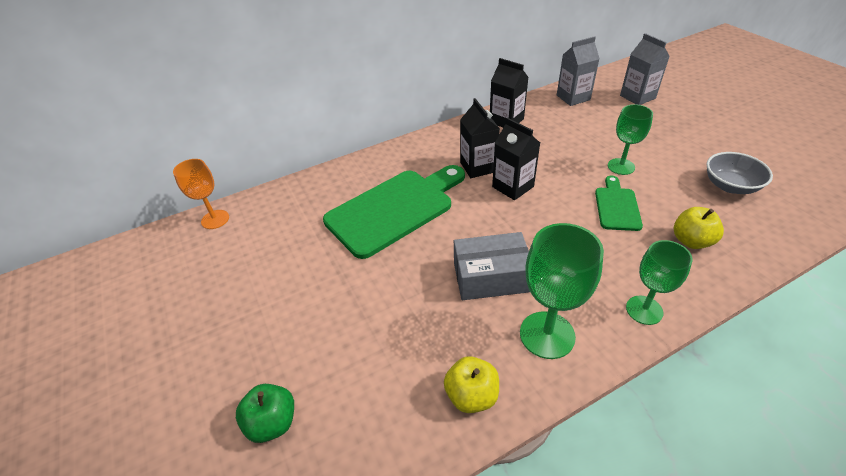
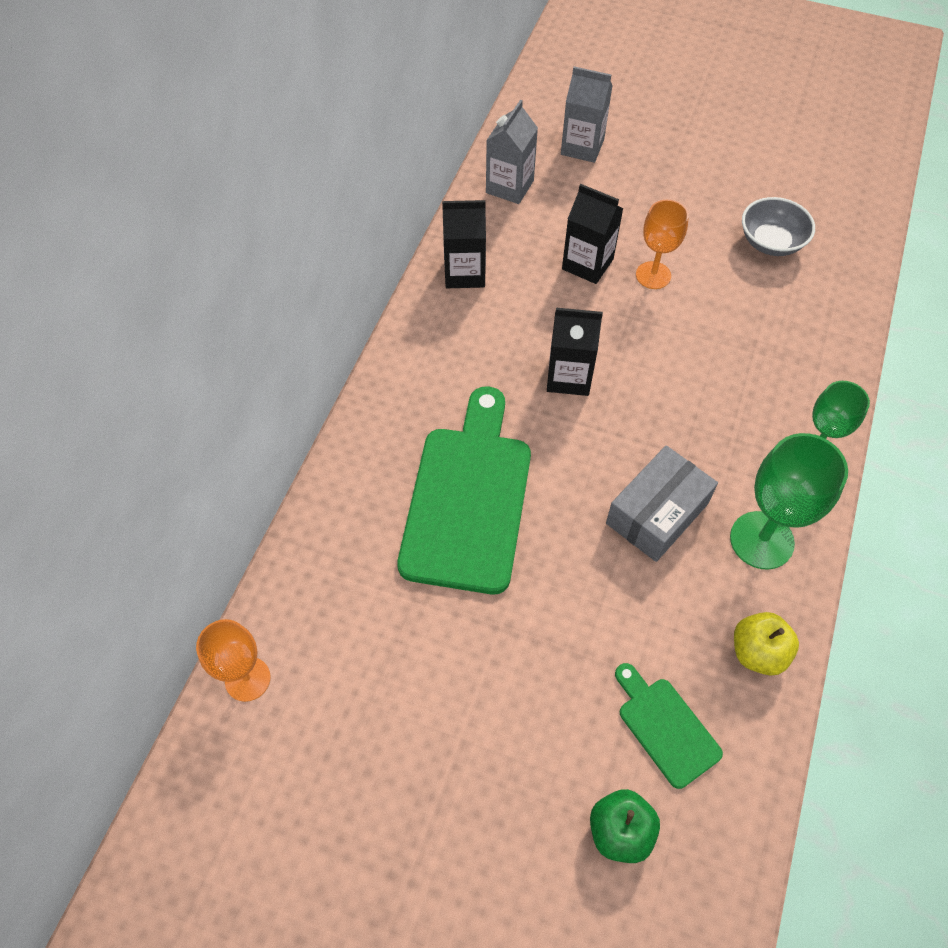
camera: 45 degrees left, 15 degrees up
(478, 167) = (502, 371): black carton -> black carton (587, 264)
(617, 206) = (694, 337): green cutting board -> green cutting board (665, 727)
(621, 166) = (653, 275): green goblet -> orange goblet
(691, 241) = (790, 340): yellow apple -> none

